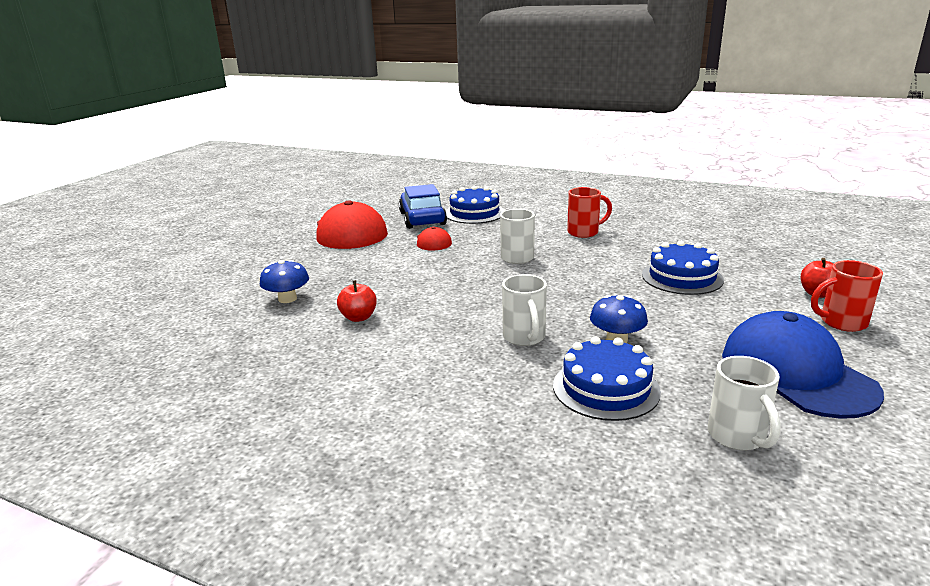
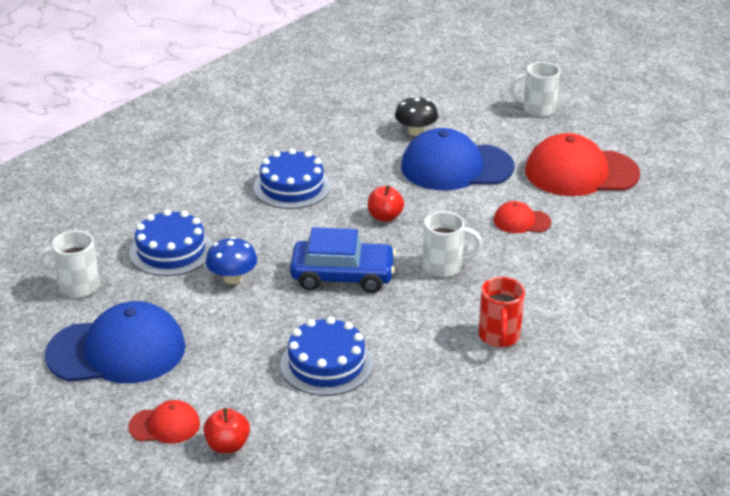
camera: 105 degrees right, 10 degrees up
(287, 299) = (415, 131): blue mushroom -> black mushroom
(356, 272) = (456, 167): none -> blue cap
(358, 317) = (357, 161): red apple -> red apple (385, 217)
(422, 218) = (606, 225): blue car -> blue car (342, 276)
(474, 213) = (613, 267): blue cake -> blue cake (292, 187)
(524, 338) = (268, 232): white mug -> white mug (537, 109)
(841, 322) = (165, 425): red mug -> red cap

